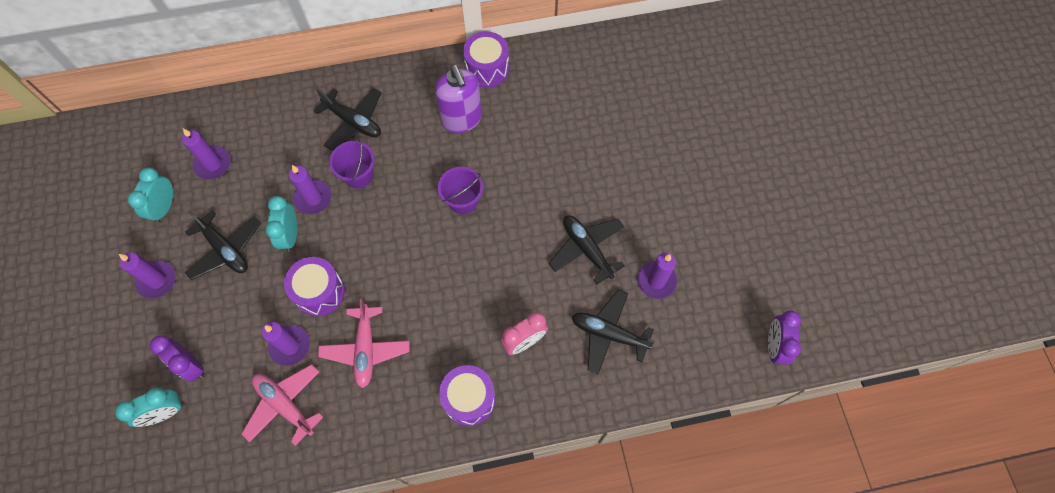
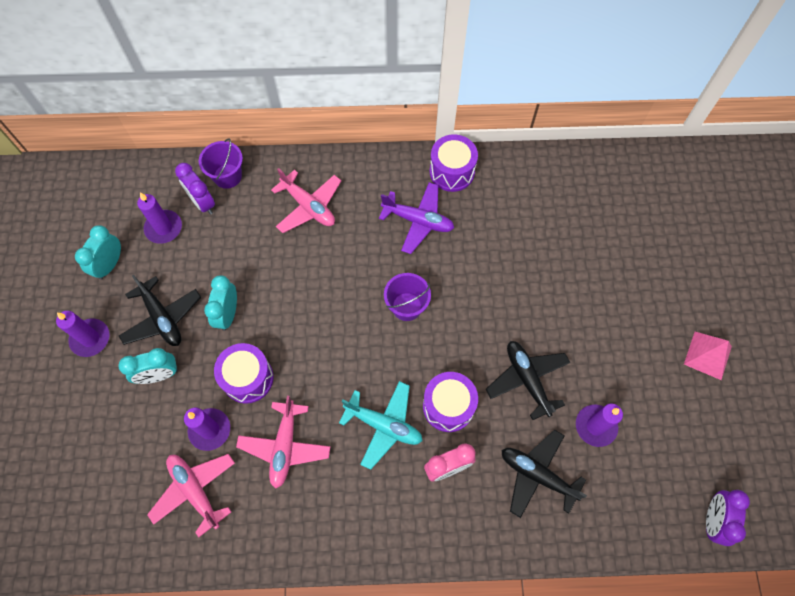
camera: 10 degrees right, 0 degrees up
(165, 412) = (76, 477): turquoise clock -> turquoise clock (159, 375)
(191, 366) = (109, 433): purple clock -> purple clock (202, 203)
(313, 198) = (256, 279): purple candle -> none
(353, 122) = (308, 206): black plane -> pink plane
(358, 175) = (305, 262): purple bucket -> purple bucket (227, 176)
(458, 313) = (384, 425): none -> turquoise plane
(461, 119) = (418, 221): purple soap dispenser -> purple plane
(469, 399) = (382, 519): purple drum -> purple drum (448, 406)
(750, 200) = (707, 355): none -> pink pyramid

